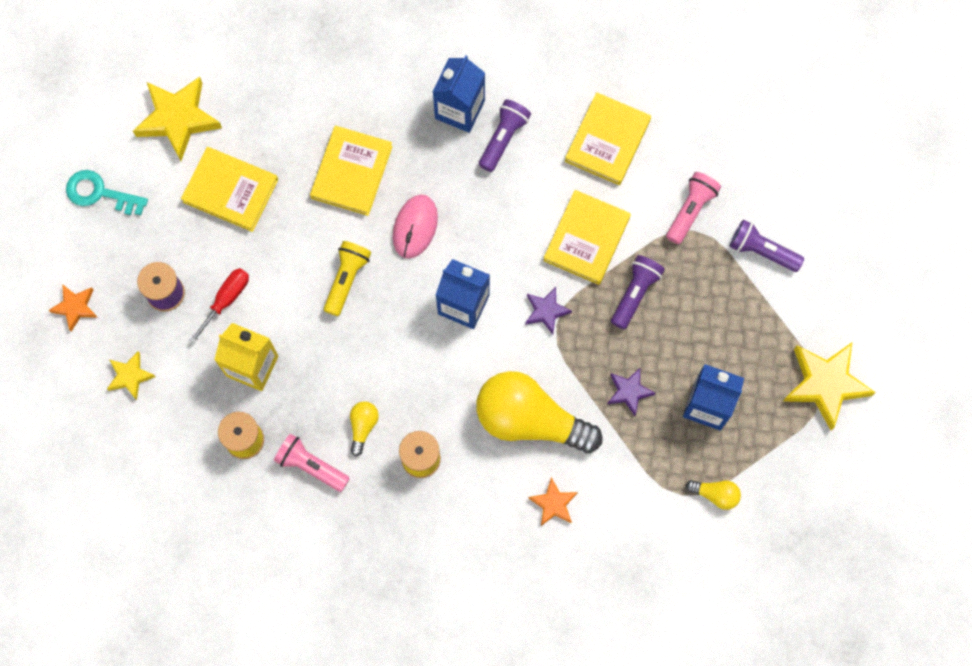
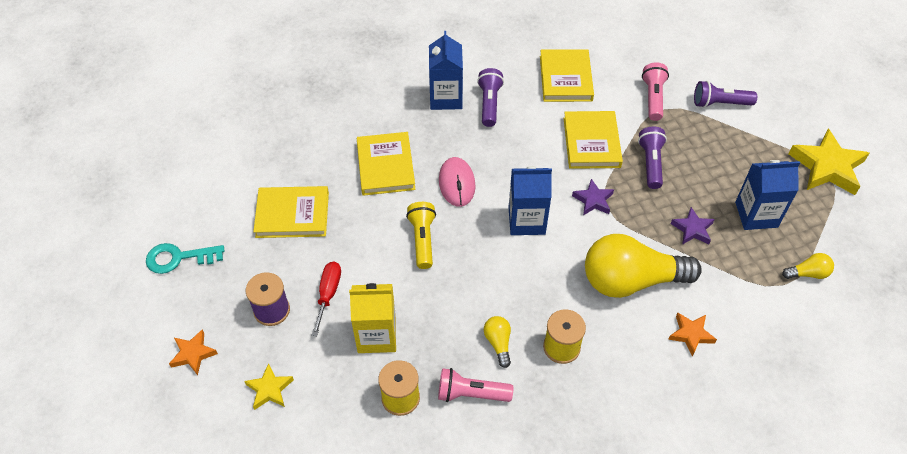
camera: 25 degrees left, 20 degrees down
(178, 119) = (224, 182): yellow star -> none

